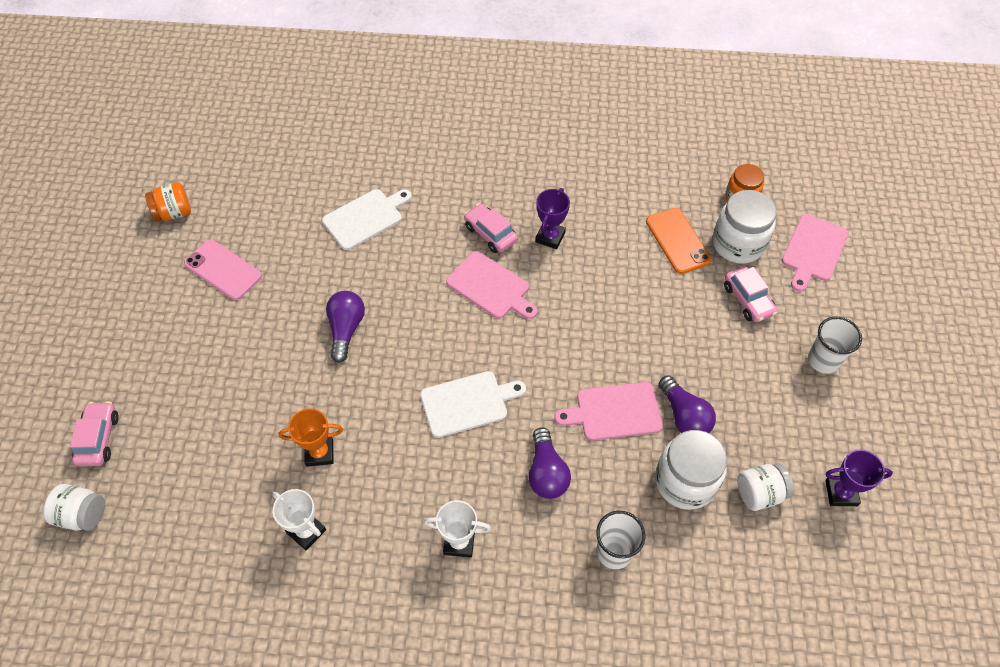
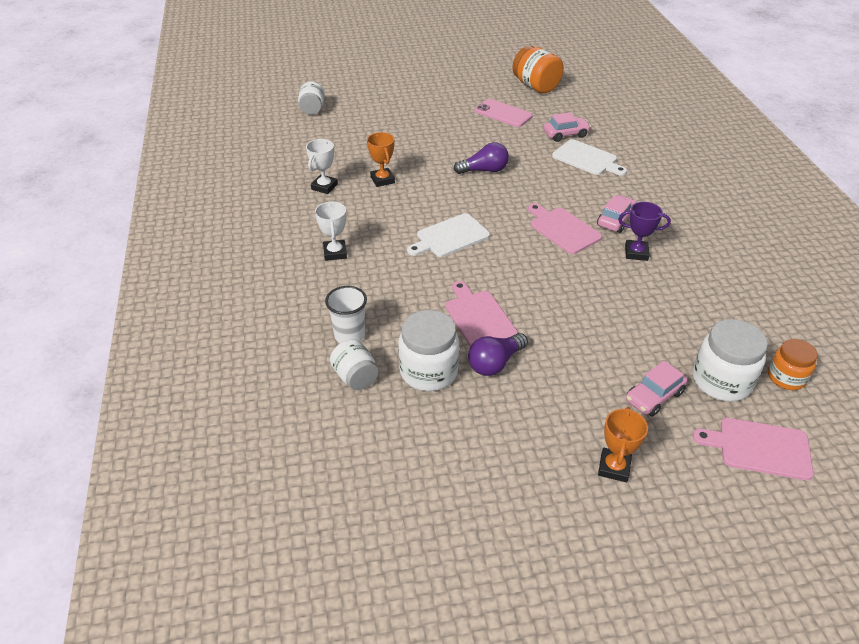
camera: 75 degrees right, 15 degrees down
(98, 438) = (361, 102): pink car -> pink car (565, 134)
(174, 213) = (536, 86): orange jar -> orange jar, size x1.57
(223, 270) = (503, 113): pink phone -> pink phone turned 75 degrees counterclockwise
(468, 403) = (450, 236): white cutting board -> white cutting board turned 90 degrees clockwise
(490, 287) = (563, 229): pink cutting board -> pink cutting board turned 120 degrees clockwise
(546, 472) = (406, 287): purple light bulb -> none
(677, 241) = (691, 335): orange phone -> none
(759, 493) = (435, 426): white jar -> white jar (355, 377)
(823, 360) = (614, 467): white cup -> orange trophy
(841, 493) = (459, 493): purple trophy -> none

